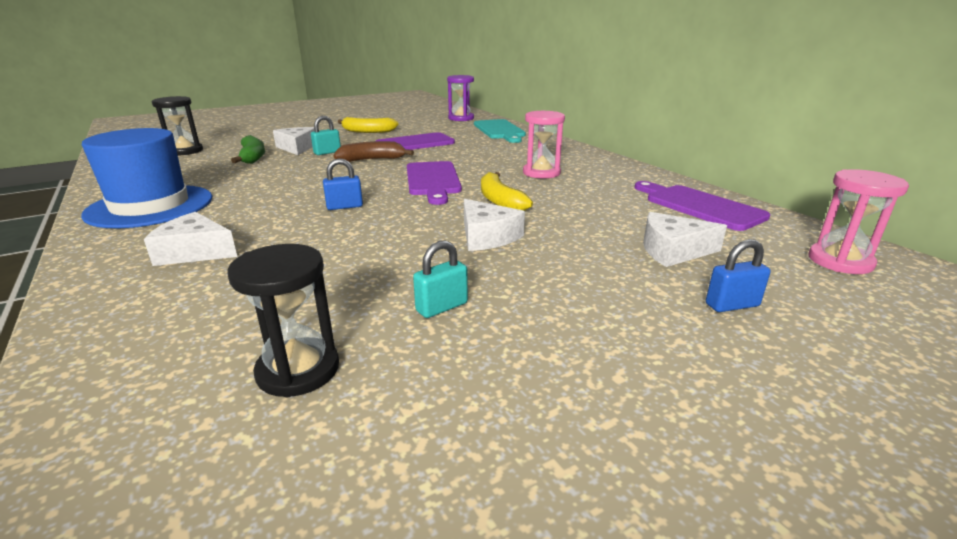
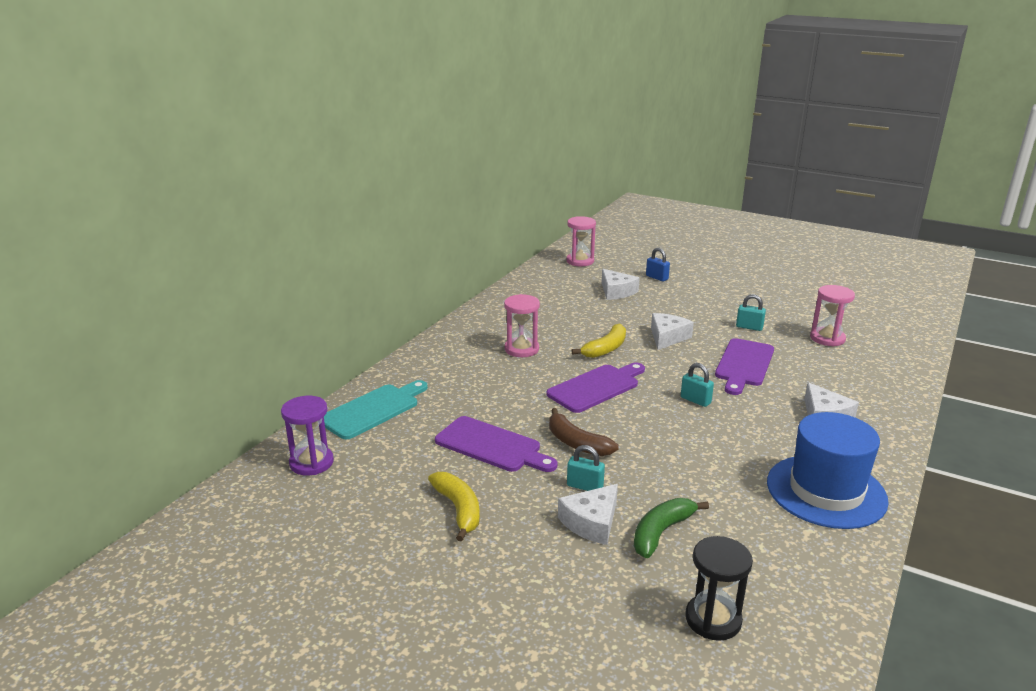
camera: 120 degrees left, 0 degrees up
(298, 370) = (827, 338): black hourglass -> pink hourglass
(344, 206) = (695, 400): blue padlock -> turquoise padlock
(699, 206) = (536, 291): purple cutting board -> purple cutting board (744, 365)

